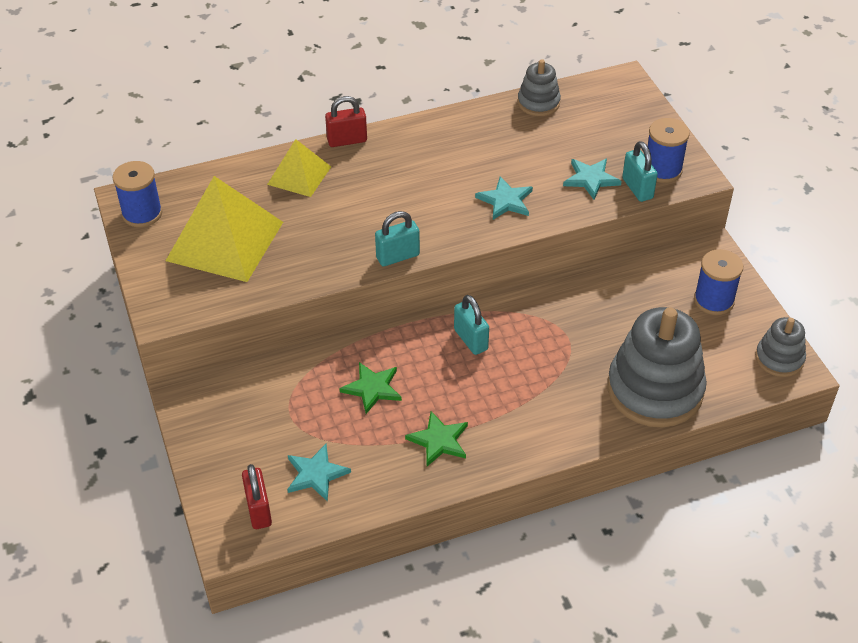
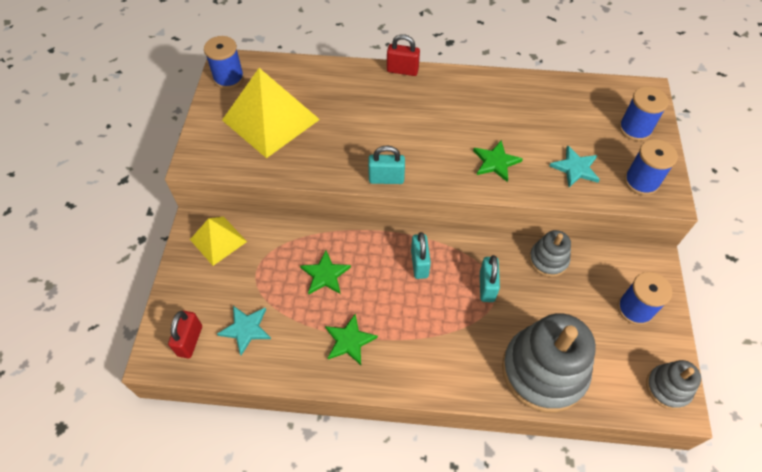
camera: 25 degrees right, 10 degrees up
(299, 175) = (352, 86): yellow pyramid -> yellow pyramid (218, 240)
(505, 200) = (495, 162): turquoise star -> green star
(538, 103) = (566, 88): grey stacking toy -> grey stacking toy (548, 260)
(630, 121) = (635, 129): none -> blue spool
(637, 188) = (611, 191): turquoise padlock -> turquoise padlock (487, 286)

